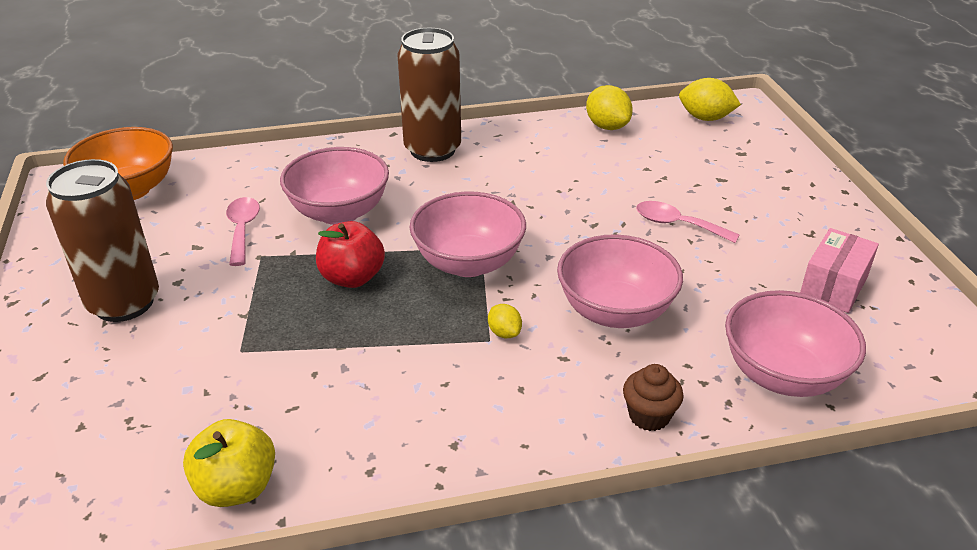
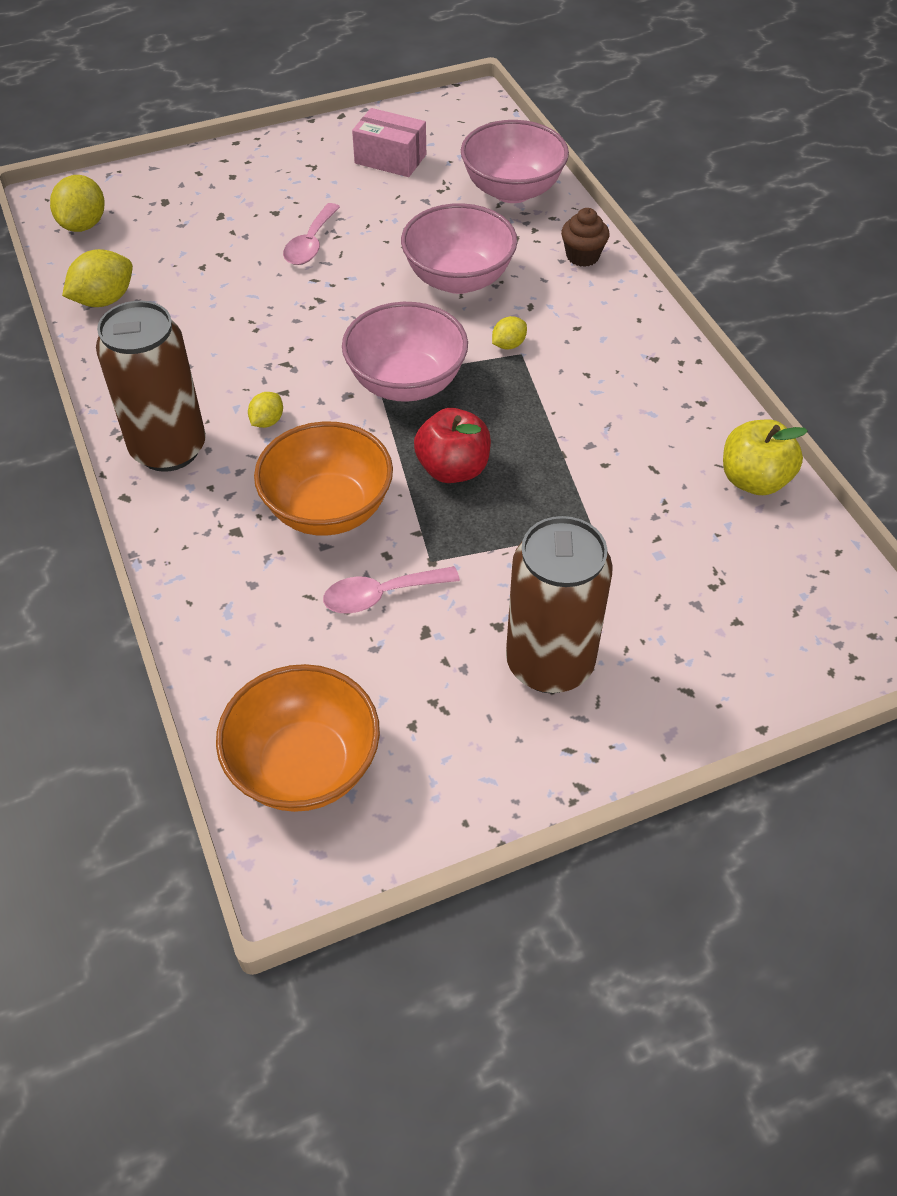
camera: 100 degrees left, 15 degrees up
(339, 212) = (328, 509): pink bowl -> orange bowl
(445, 191) = (267, 421): none -> yellow lemon

